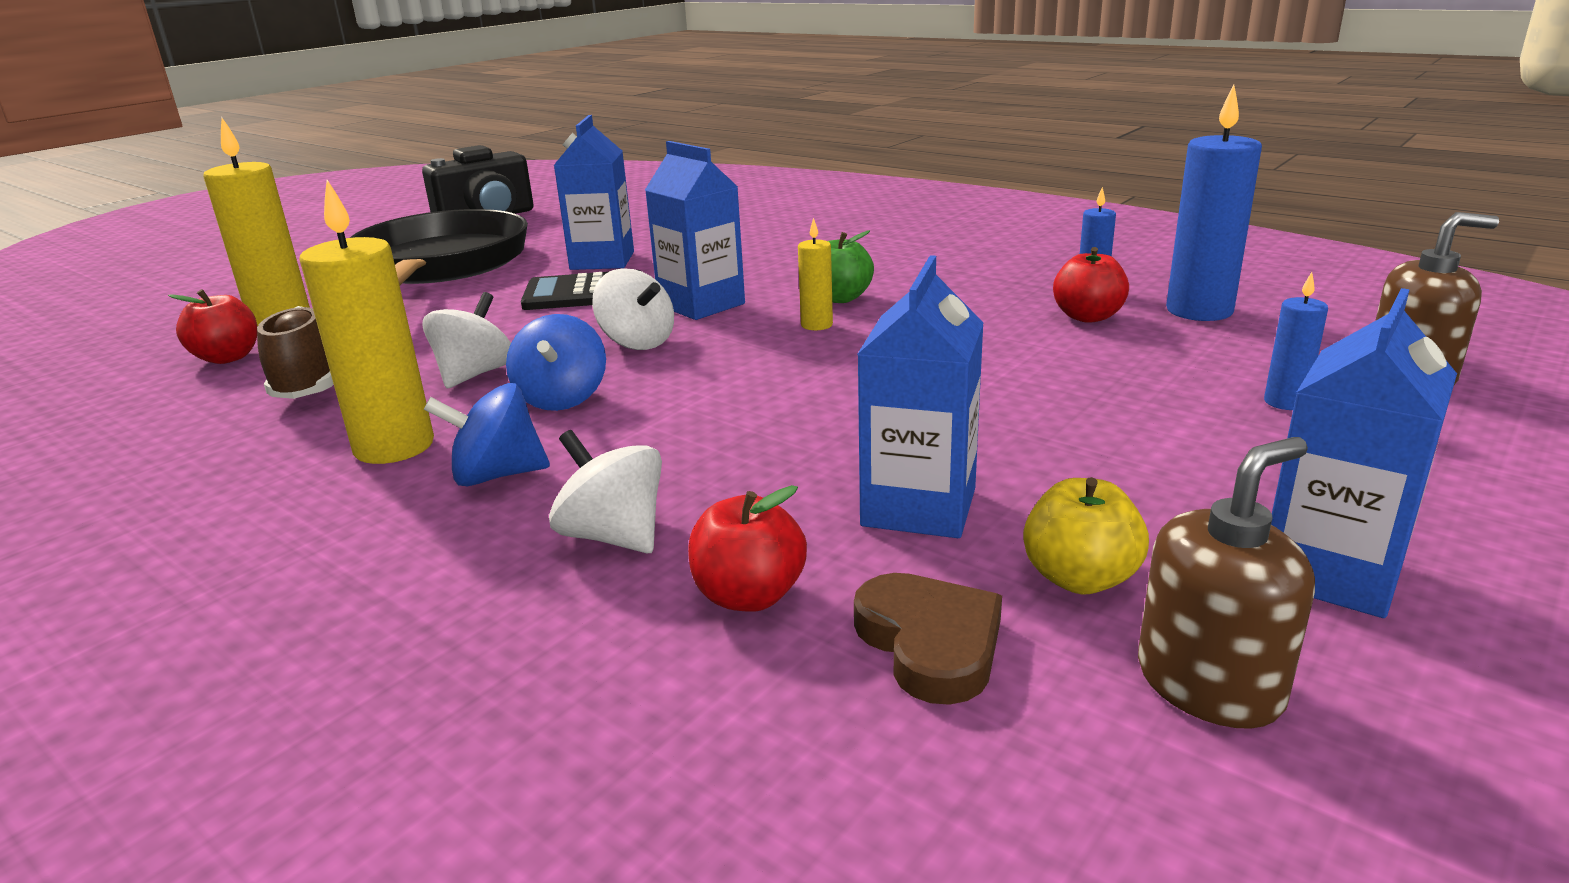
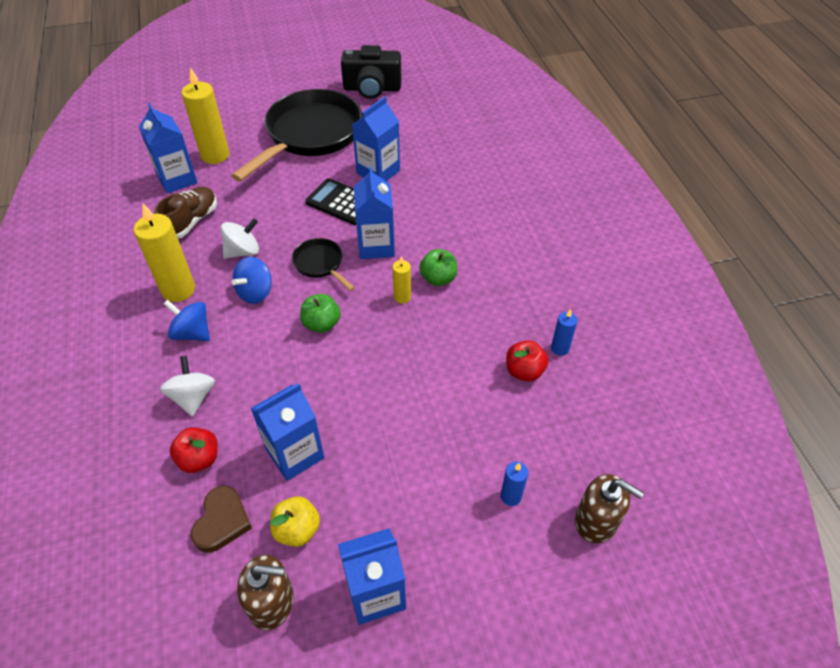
camera: 35 degrees right, 25 degrees up
(228, 358) = (177, 179): red apple -> blue carton
(637, 342) = (320, 264): white spinning top -> black pan
(733, 384) = (321, 324): none -> green apple
(1199, 311) = (583, 402): blue candle -> none

